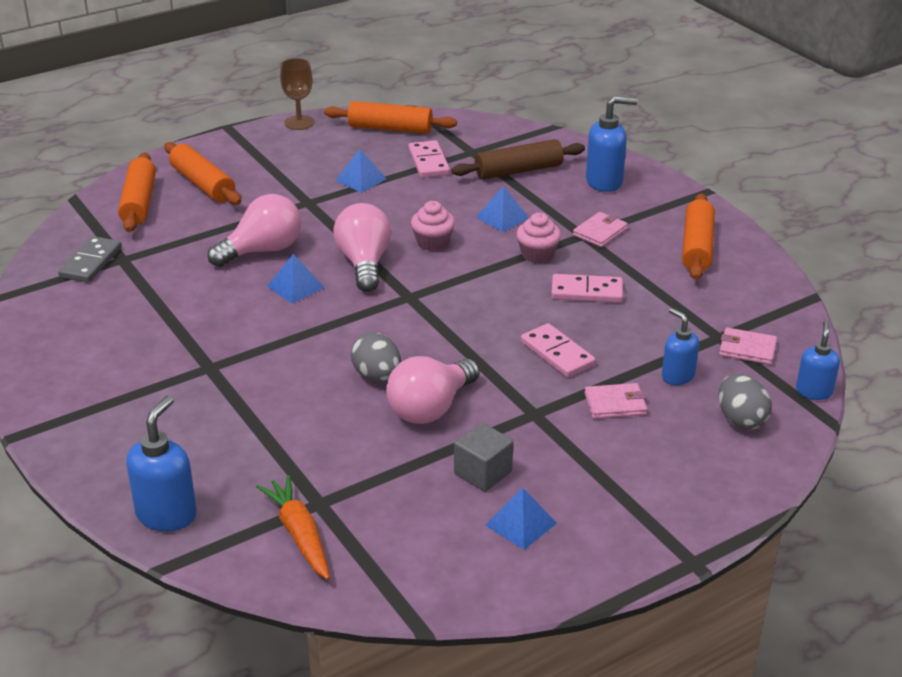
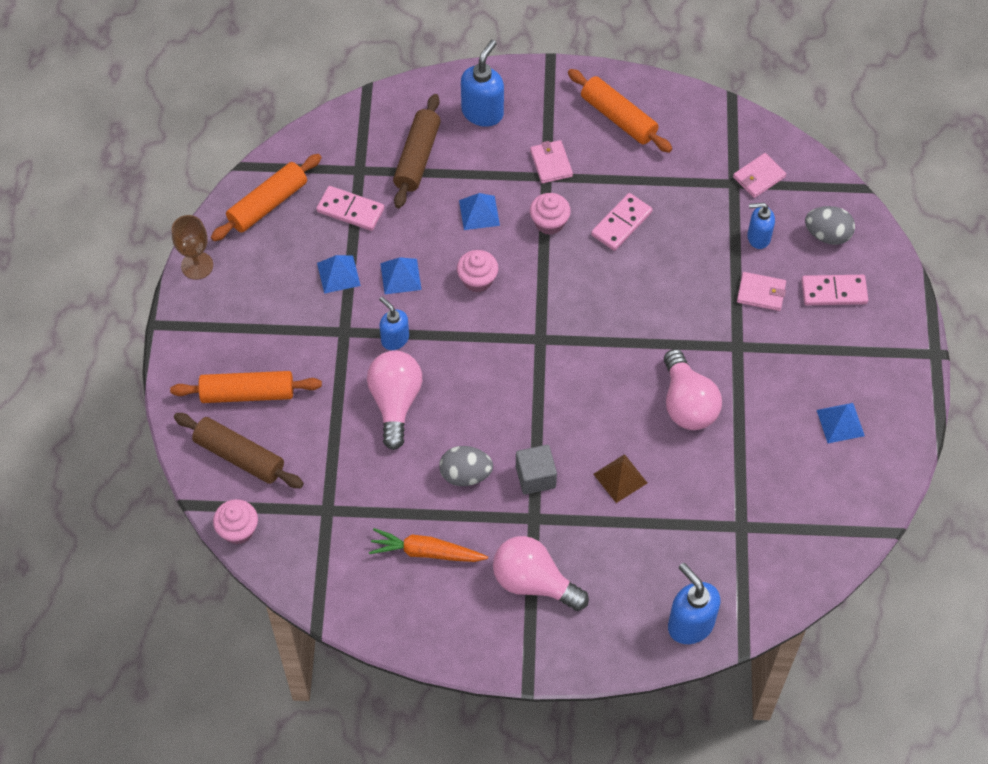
camera: 55 degrees left, 25 degrees up
(67, 227) = (238, 530): none -> pink cupcake
(91, 262) = (314, 535): grey domino -> none
(139, 202) = (239, 456): orange rolling pin -> brown rolling pin
(295, 287) = (468, 407): blue pyramid -> blue pyramid (400, 276)
(299, 534) = (765, 554): orange carrot -> orange carrot (426, 552)
(302, 400) = (620, 478): none -> brown pyramid
(364, 263) = (471, 343): pink light bulb -> pink light bulb (533, 582)
(377, 376) = (626, 416): grey egg -> grey egg (465, 475)
(483, 473) = (777, 414): grey cube -> grey cube (535, 477)
(557, 353) = (681, 290): pink domino -> pink domino (834, 292)
(615, 404) = (761, 293): pink wallet -> pink wallet turned 75 degrees clockwise
(814, 391) = (828, 174): blue soap dispenser -> blue soap dispenser (394, 339)

